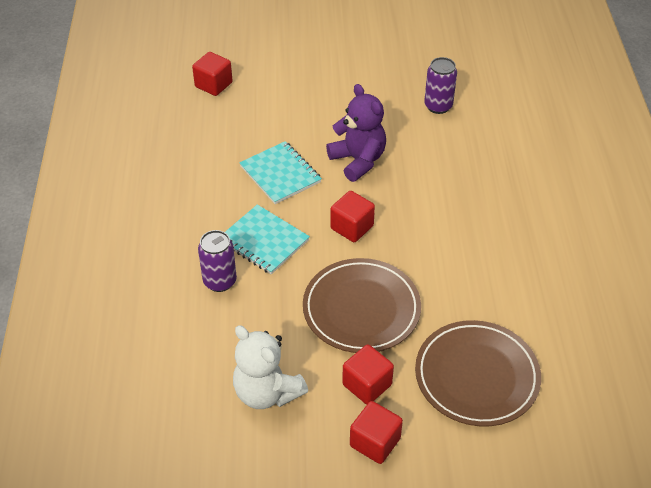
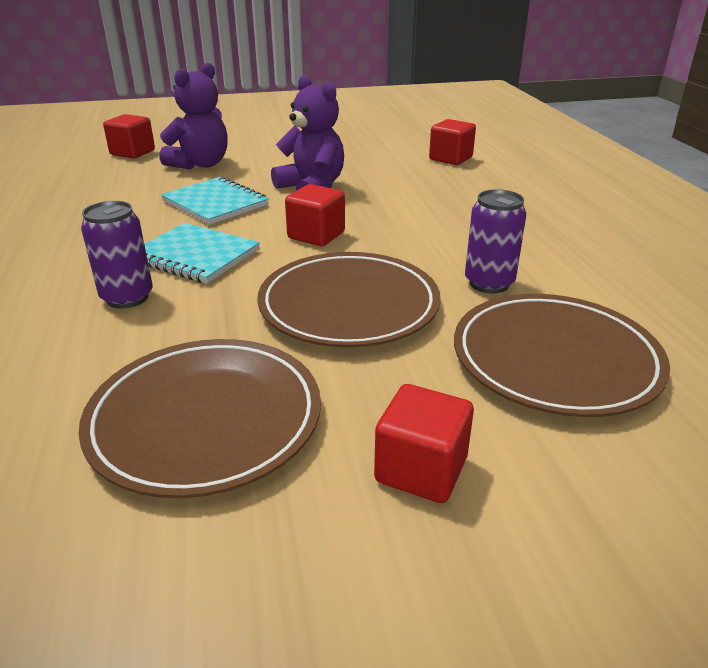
camera: 10 degrees left, 15 degrees down
(267, 392) = (205, 420): white teddy bear -> brown plate
(270, 112) = (200, 164): none -> purple teddy bear
(367, 385) = (382, 389): red cube -> red cube (450, 158)
(438, 106) = (393, 150): purple can -> purple can (489, 283)

